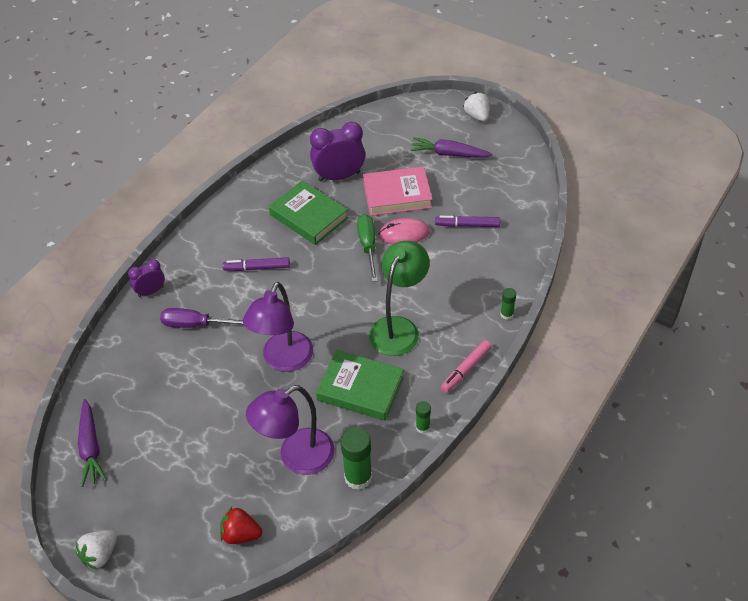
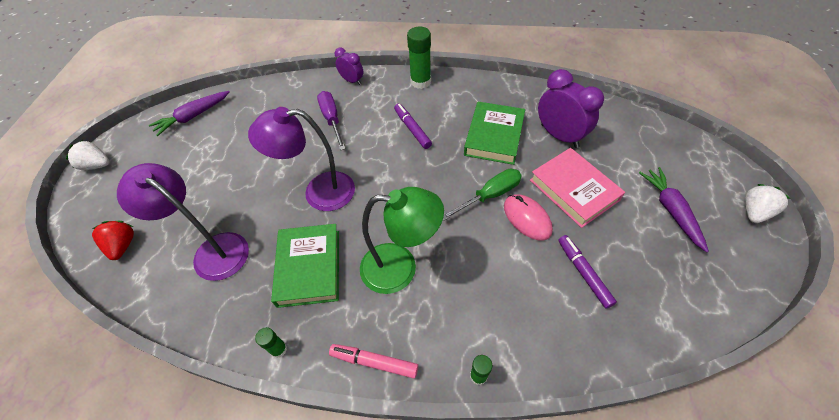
camera: 65 degrees right, 5 degrees up
(358, 477) = (200, 313): green glue stick -> green glue stick (420, 81)

